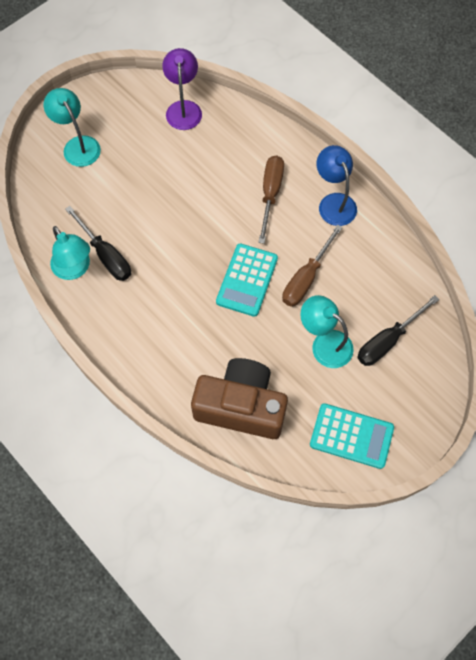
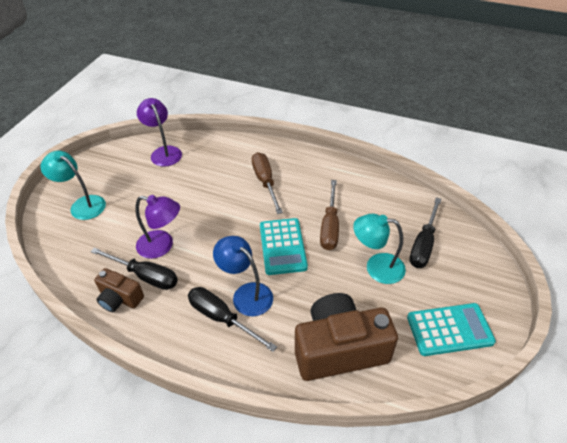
camera: 25 degrees left, 20 degrees down
(75, 269) = (120, 298): turquoise lamp -> brown camera
(134, 228) = (162, 246): none -> purple lamp
(154, 330) = (222, 318): none -> black screwdriver
(334, 202) = (317, 170): blue lamp -> blue lamp (246, 294)

